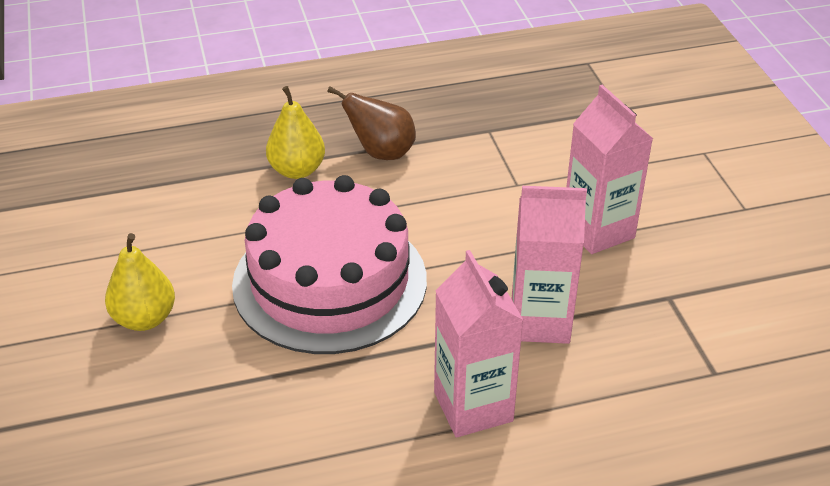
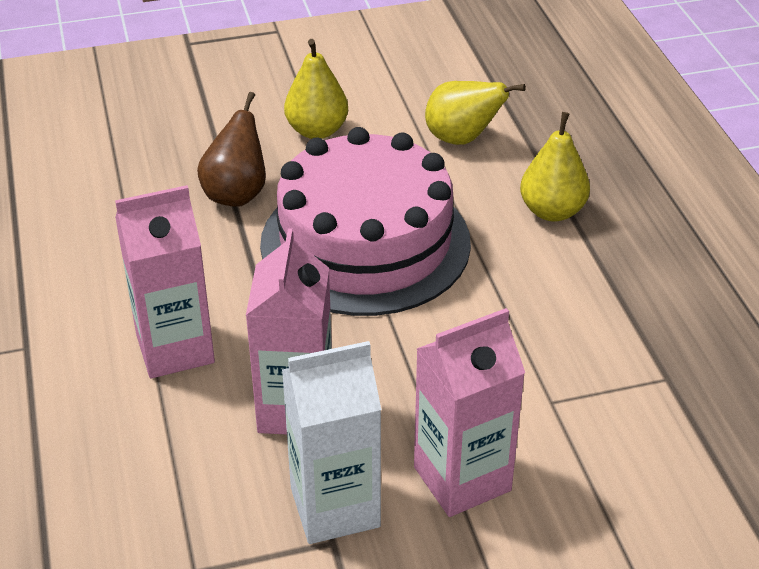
camera: 90 degrees right, 0 degrees up
(182, 217) = (462, 139): none -> yellow pear
(381, 153) = (597, 277): brown pear -> brown pear (236, 194)
(637, 296) = (335, 507): none -> white carton

